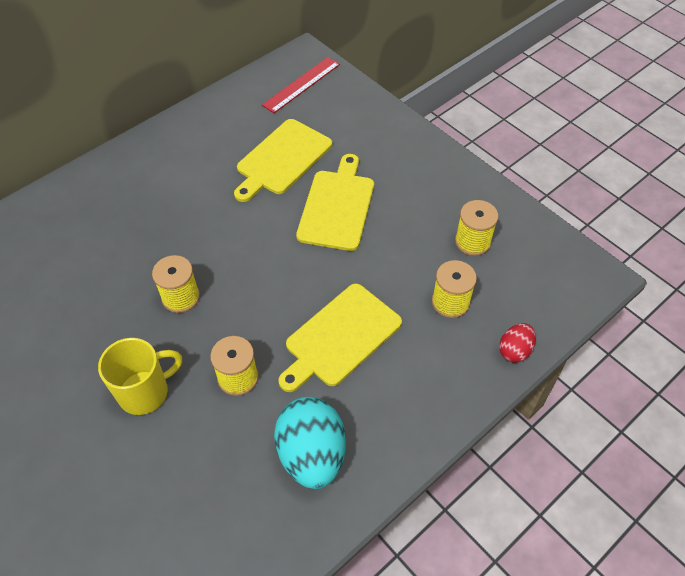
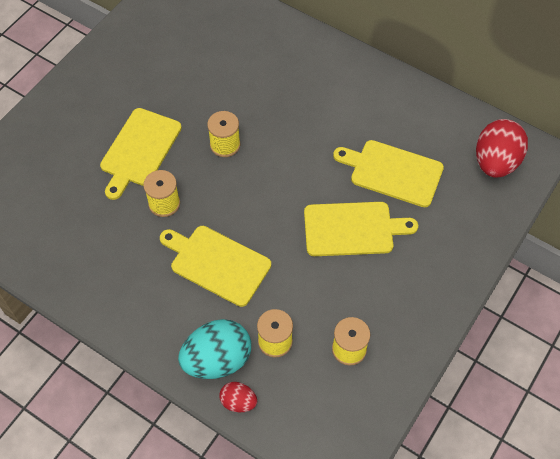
camera: 75 degrees right, 5 degrees up
(145, 392) = (139, 150): yellow mug -> yellow cutting board
(301, 84) = (495, 162): red ruler -> red egg
(312, 454) = (112, 269): turquoise egg -> turquoise egg (217, 360)

